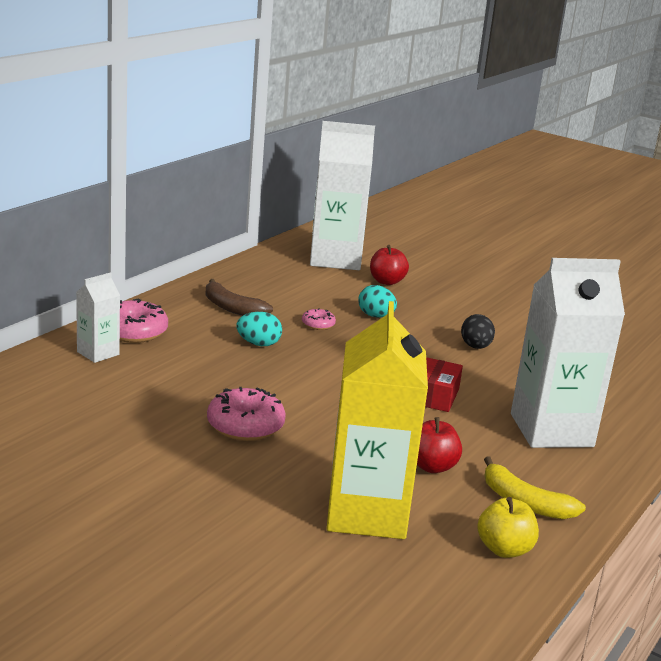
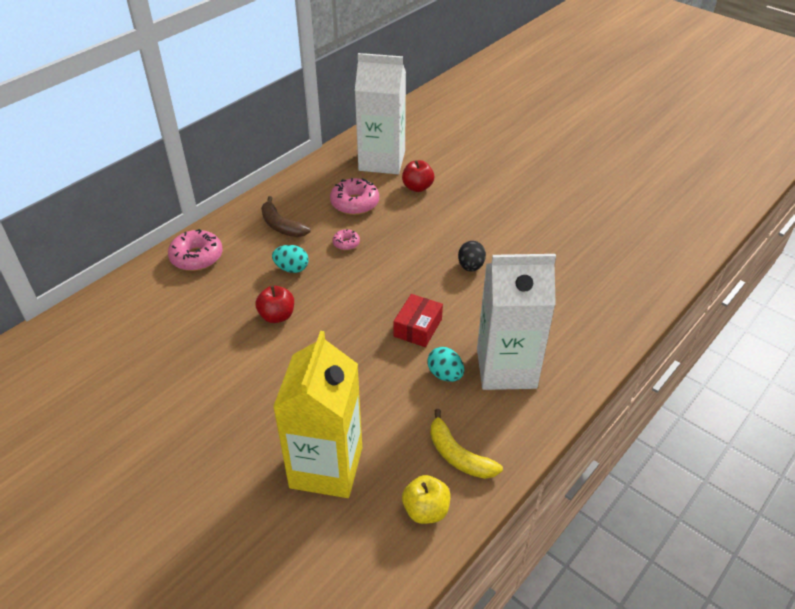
camera: 10 degrees right, 20 degrees up
(98, 353) = (163, 283): white carton -> none
(245, 426) = (256, 366): pink donut -> pink donut (355, 203)
(376, 316) = (397, 231): turquoise egg -> turquoise egg (445, 374)
(432, 466) = (393, 413): red apple -> red apple (277, 316)

